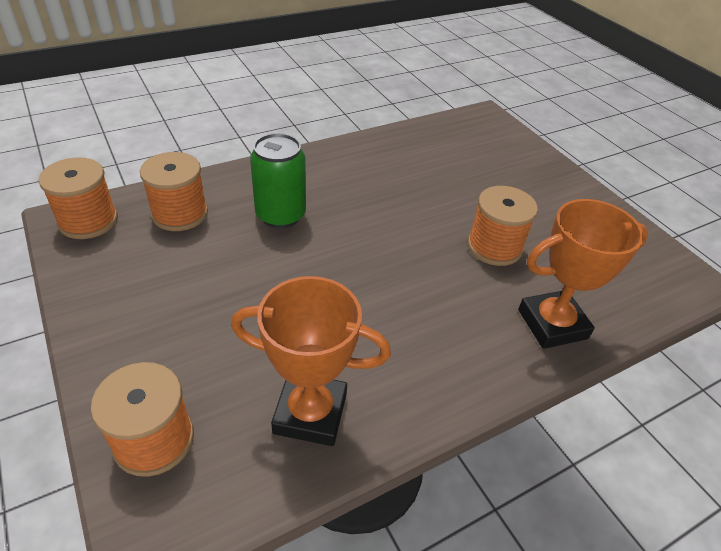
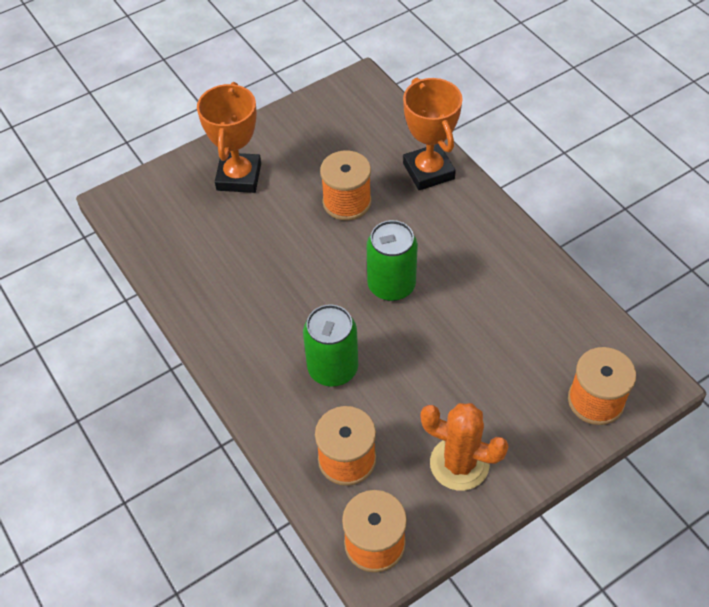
camera: 90 degrees left, 10 degrees up
(135, 289) = (459, 464): none -> orange cactus
(310, 413) = (547, 311): orange trophy -> orange trophy (239, 177)
(375, 267) = (391, 285): none -> green can

